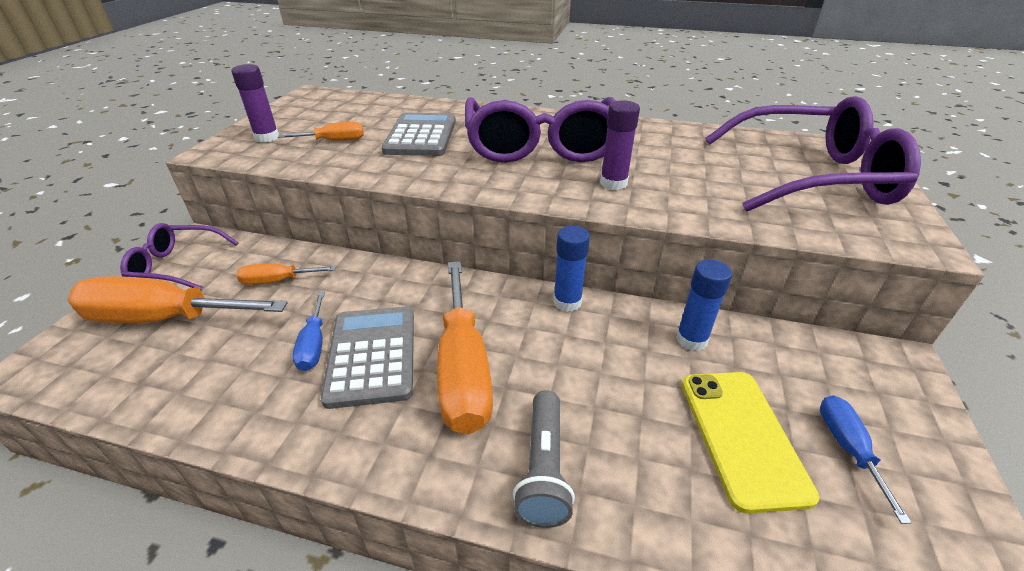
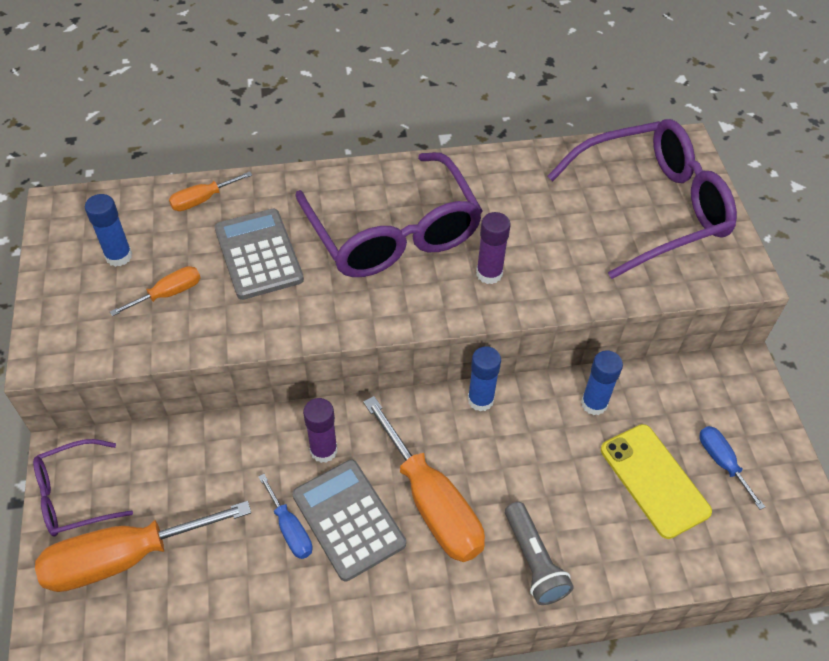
camera: 25 degrees left, 15 degrees up
(267, 137) = (85, 312): purple glue stick -> purple glue stick (323, 450)
(278, 281) = (198, 474): orange screwdriver -> orange screwdriver (202, 200)
(321, 118) = (119, 256): none -> blue glue stick

